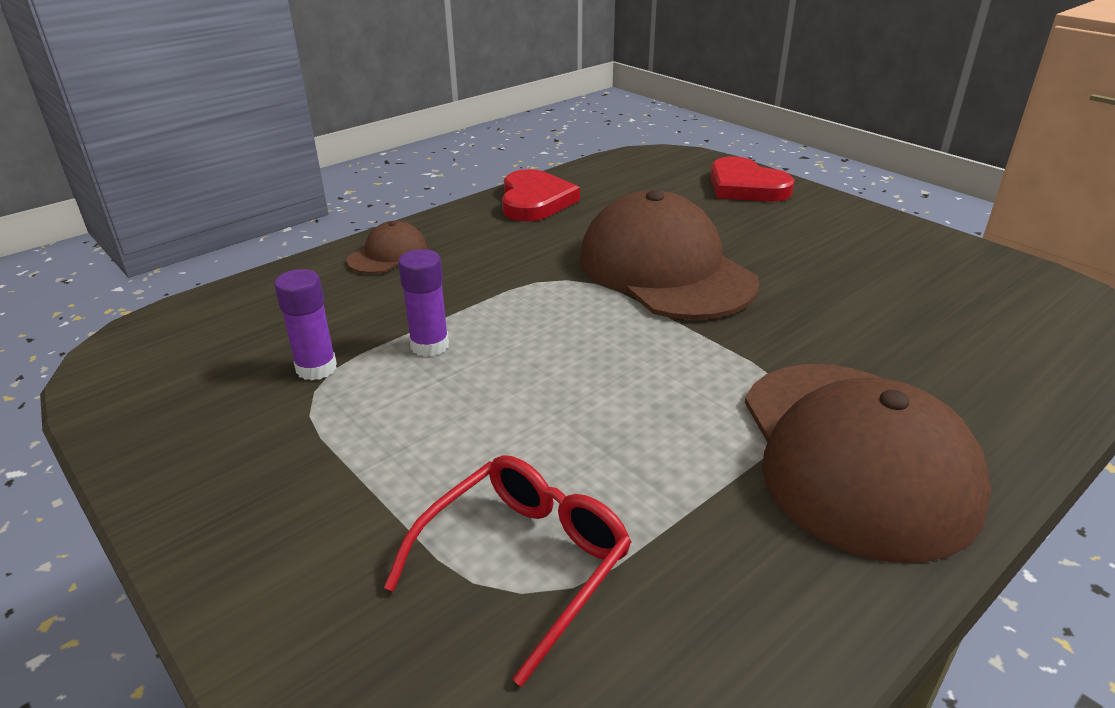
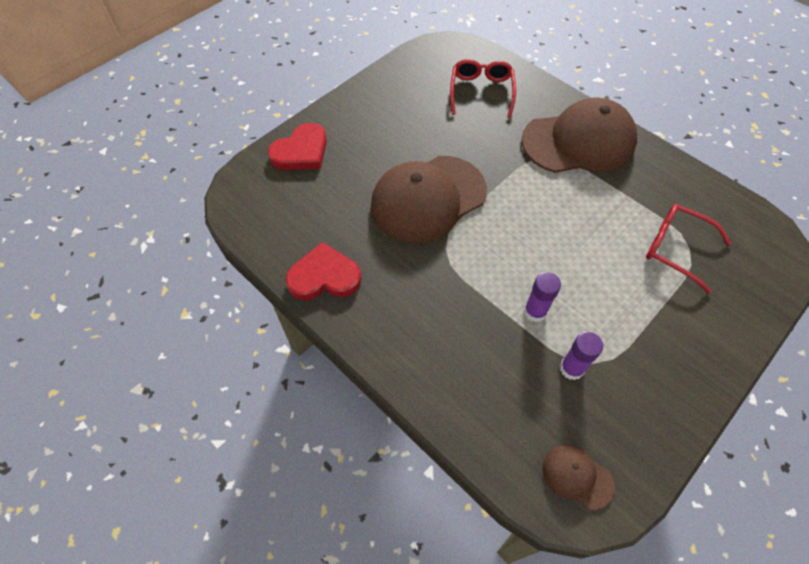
camera: 95 degrees left, 25 degrees up
(388, 254) = (422, 363): brown cap -> brown cap (577, 476)
(960, 336) = (481, 92): none -> red glasses

